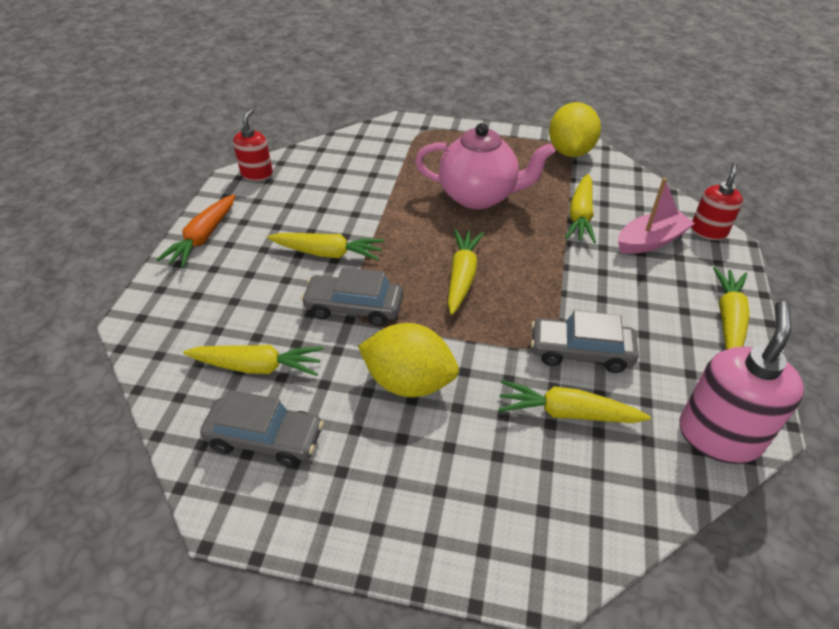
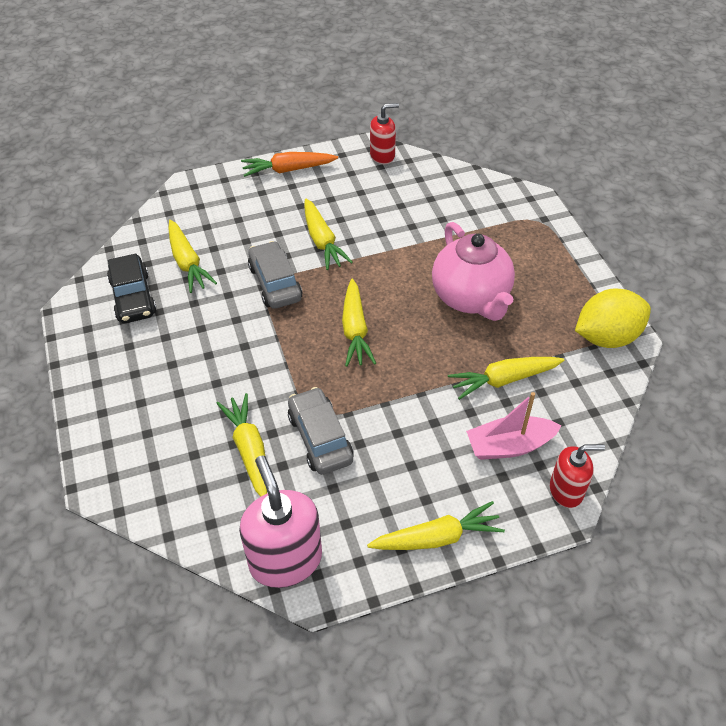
camera: 60 degrees right, 5 degrees up
(265, 438) = (133, 297): grey car -> black car
(409, 382) = (223, 346): yellow lemon -> none
(462, 276) = (355, 330): yellow carrot -> yellow carrot turned 105 degrees clockwise
(650, 241) = (509, 446): pink boat -> pink boat turned 135 degrees clockwise
(719, 435) = (285, 560): pink soap dispenser -> pink soap dispenser turned 105 degrees counterclockwise

